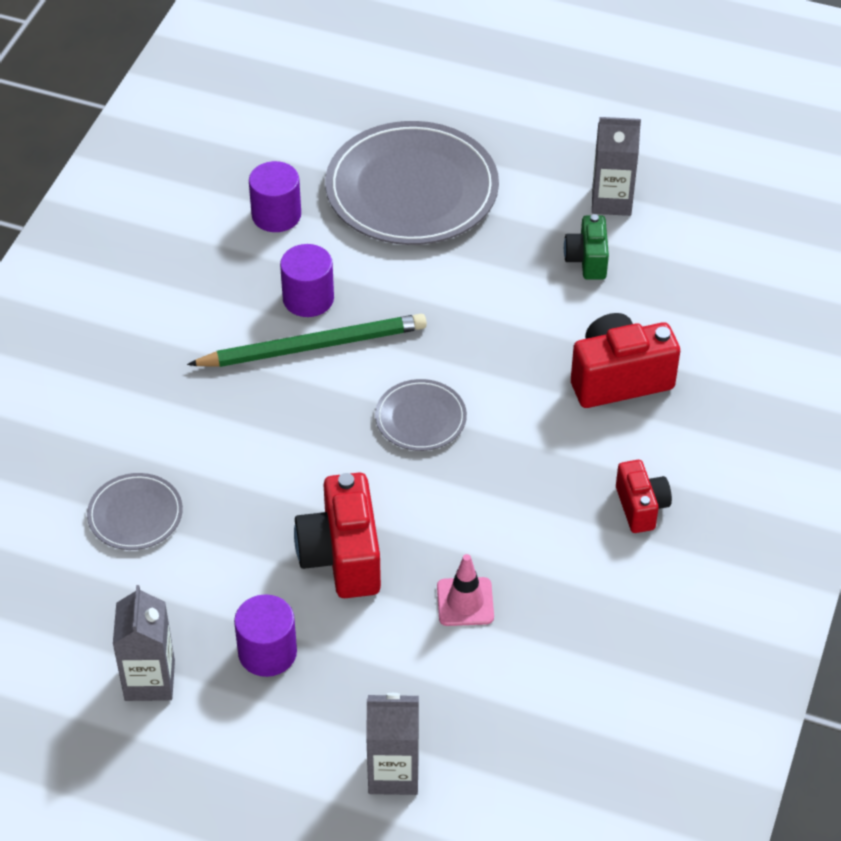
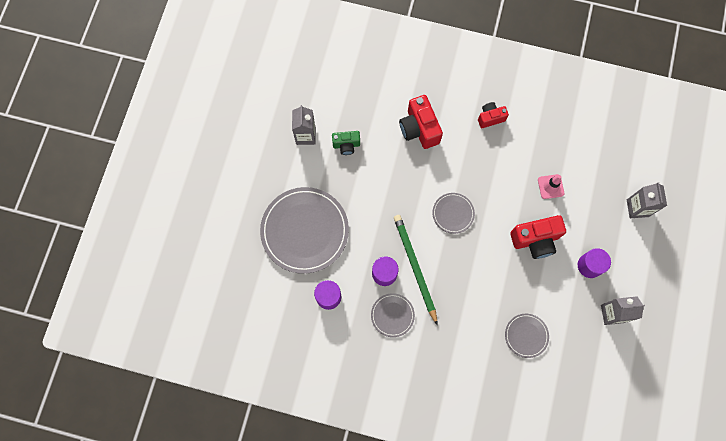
camera: 95 degrees left, 25 degrees up
(222, 304) = (392, 315): none -> grey plate

